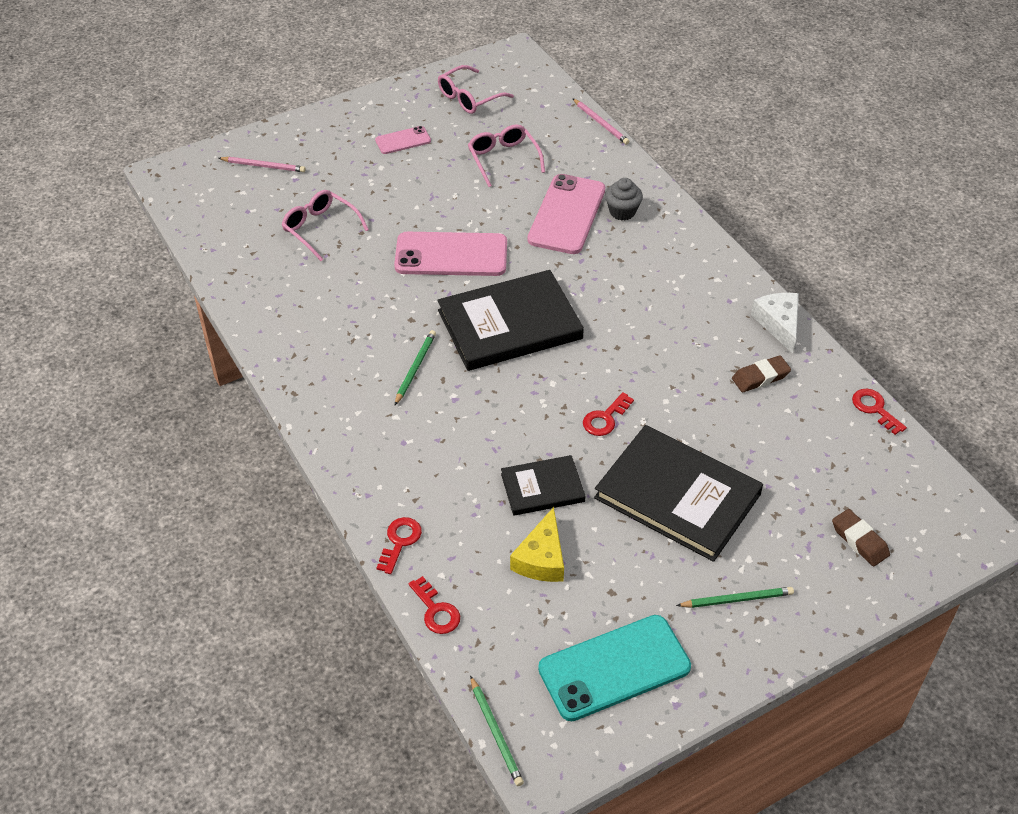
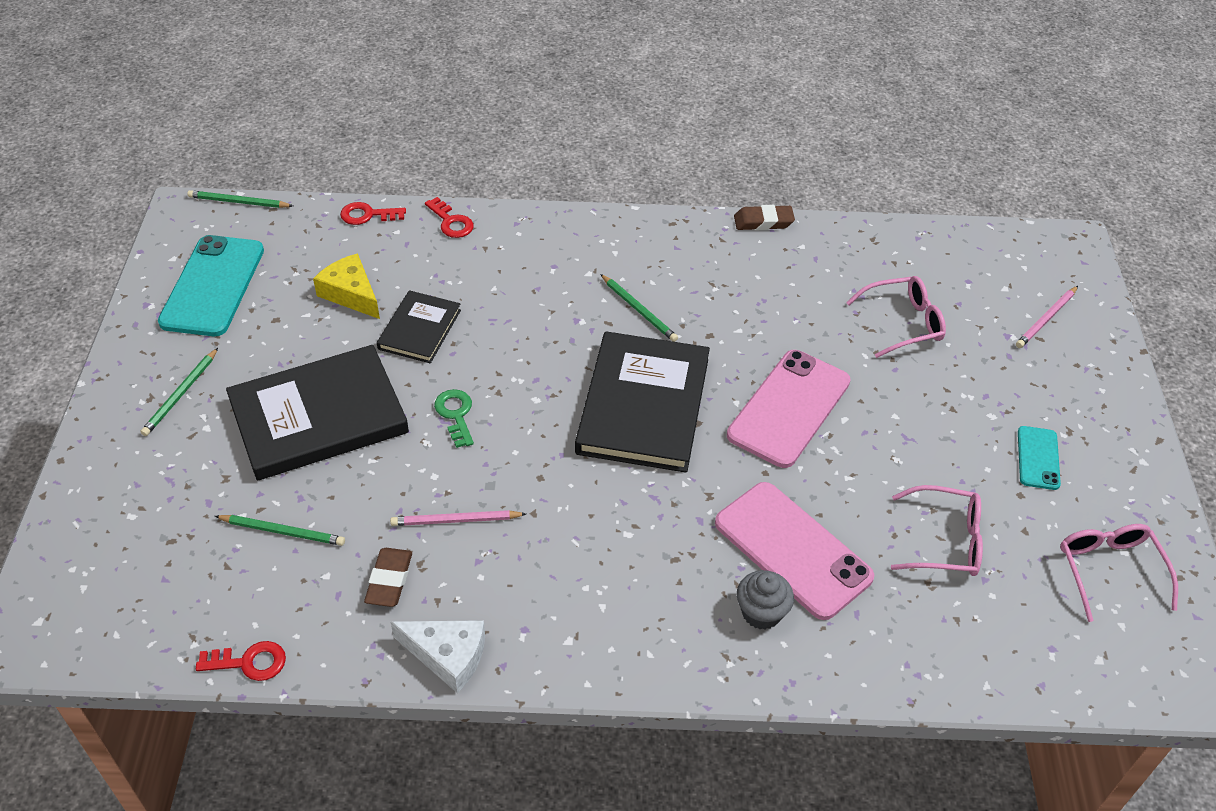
camera: 120 degrees right, 0 degrees up
(403, 140) = (1038, 458): pink phone -> turquoise phone
(600, 123) = (973, 699): pink pencil -> pink pencil (456, 520)
(605, 418) = (455, 415): red key -> green key
(782, 453) = (282, 531): none -> green pencil
(859, 540) = (131, 524): brown eraser -> brown eraser (763, 222)

